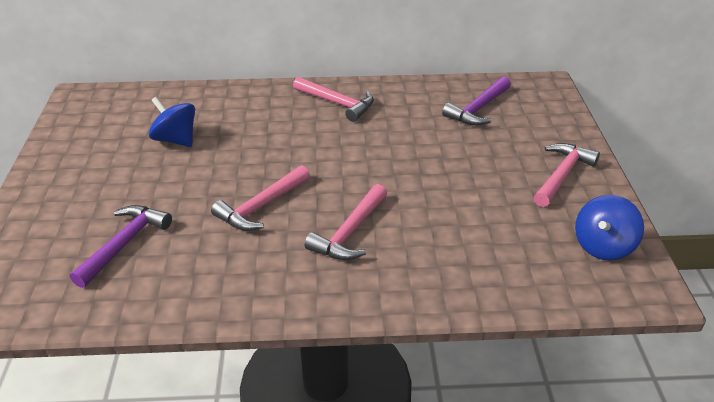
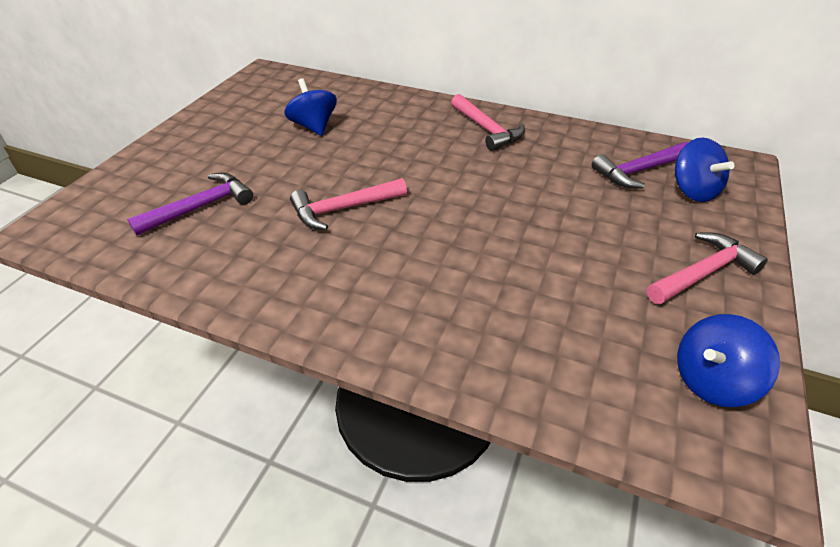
camera: 25 degrees right, 5 degrees up
(350, 233) = (411, 262): pink hammer -> none
(524, 114) = (692, 190): none -> blue spinning top

